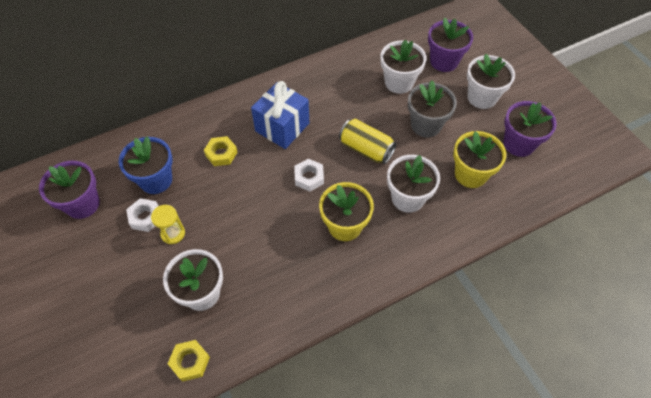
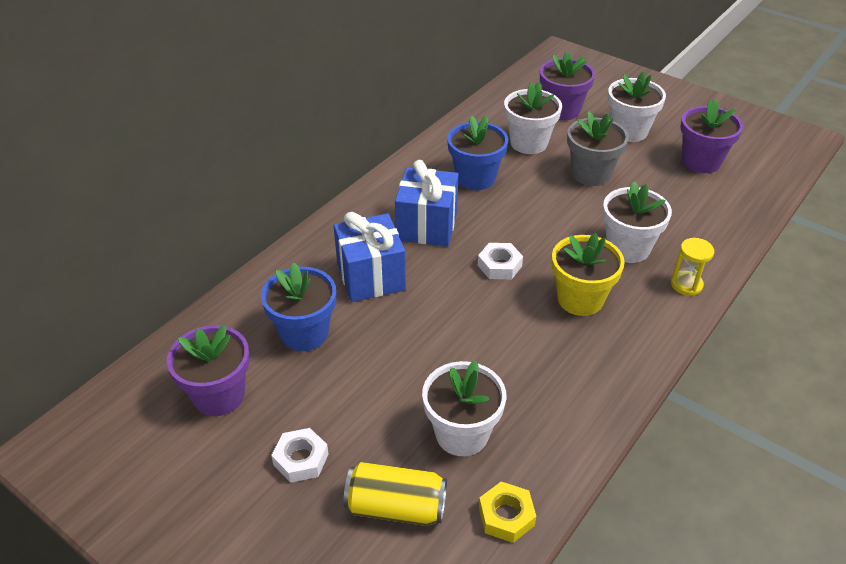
camera: 25 degrees left, 15 degrees down
(145, 217) = (321, 379): white nut -> white nut (301, 459)
(173, 233) = (373, 383): yellow hourglass -> yellow hourglass (686, 285)
(221, 154) = (371, 277): yellow nut -> blue gift
(340, 99) = (475, 178): none -> blue flower pot
(366, 149) = (543, 217): yellow can -> yellow can (396, 507)
(470, 174) = (675, 204): yellow flower pot -> none

